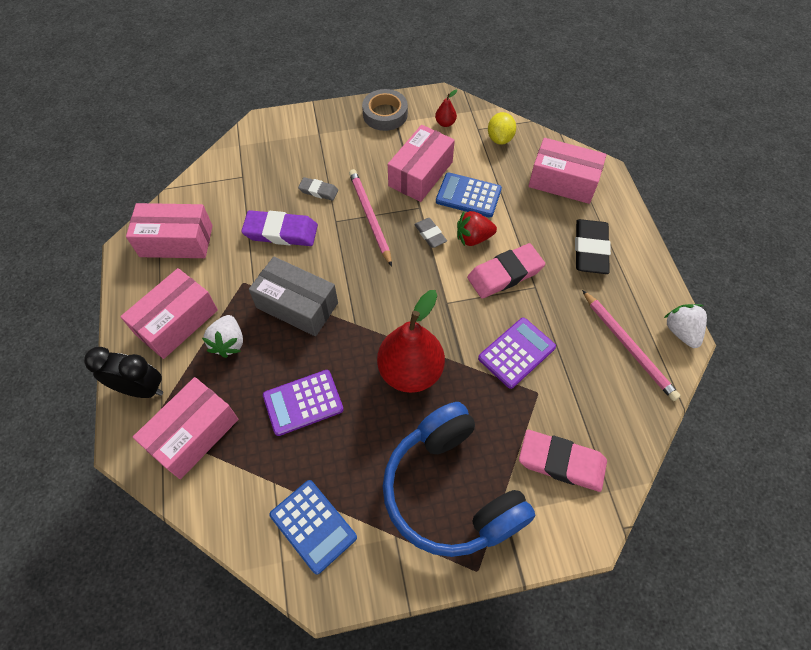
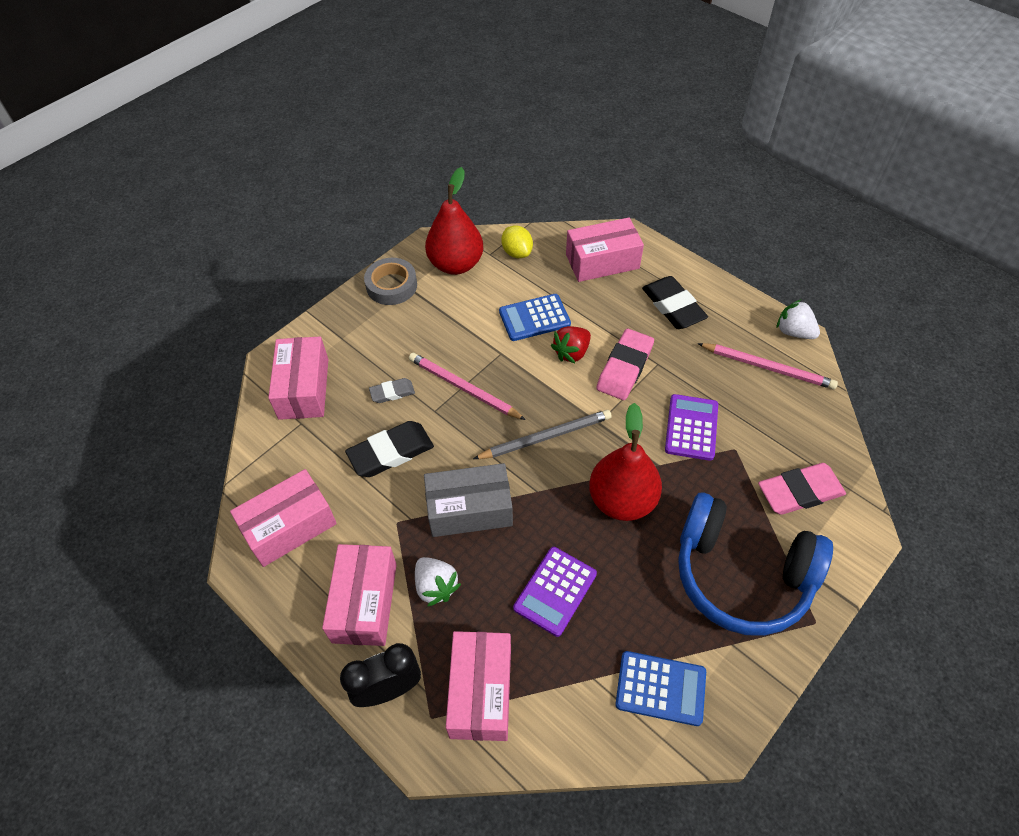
camera: 35 degrees left, 5 degrees down
(281, 232) = (391, 452): purple eraser -> black eraser
(396, 288) = (545, 437): none -> grey pencil
(420, 174) = (475, 322): pink box -> pink box (304, 388)
(430, 234) = (532, 371): grey eraser -> none
(445, 123) = (456, 264): red pear -> red pear, size x2.42

